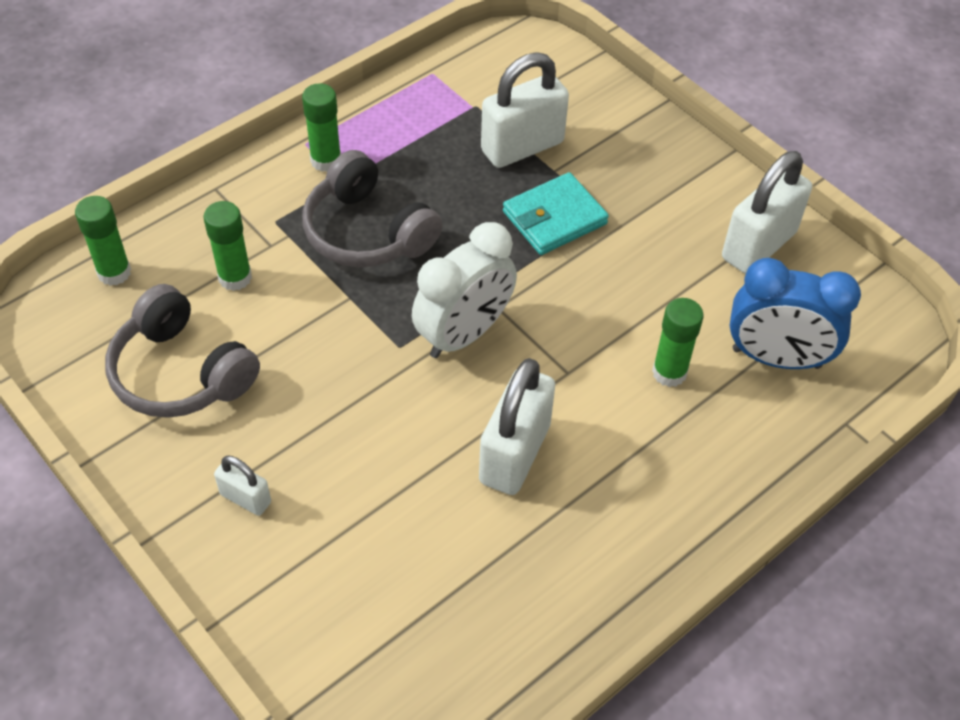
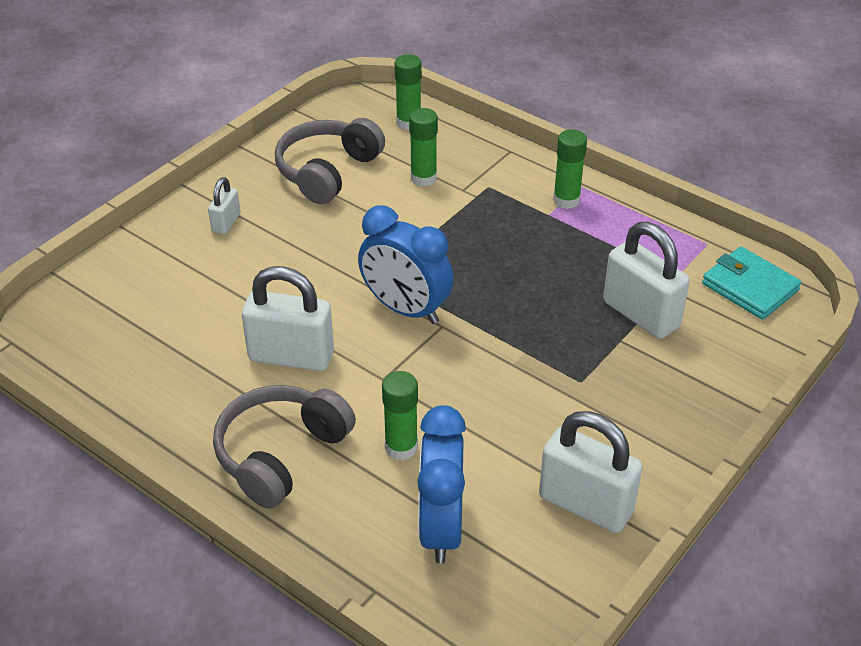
camera: 80 degrees right, 10 degrees down
(367, 232) = (497, 237): grey headphones -> grey headphones (281, 454)
(464, 334) = (405, 309): white clock -> blue clock
(554, 218) = (560, 347): turquoise wallet -> turquoise wallet (749, 287)

